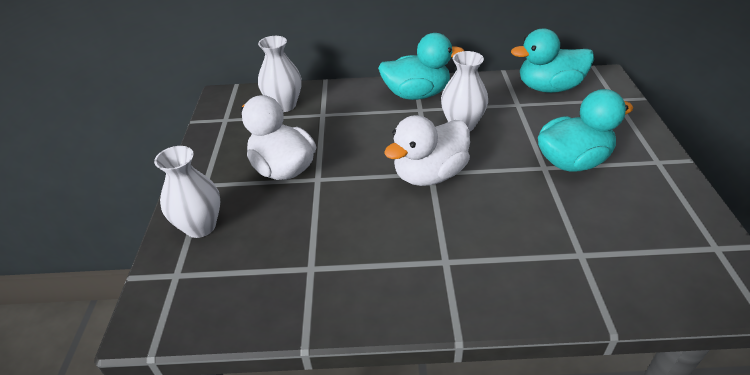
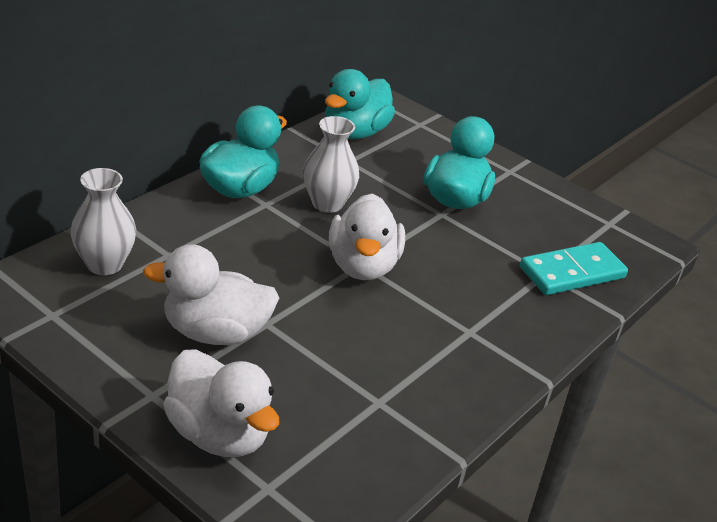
camera: 55 degrees left, 5 degrees down
(200, 226) = (219, 434): white vase -> white duck
(610, 268) = (572, 272): none -> turquoise domino

